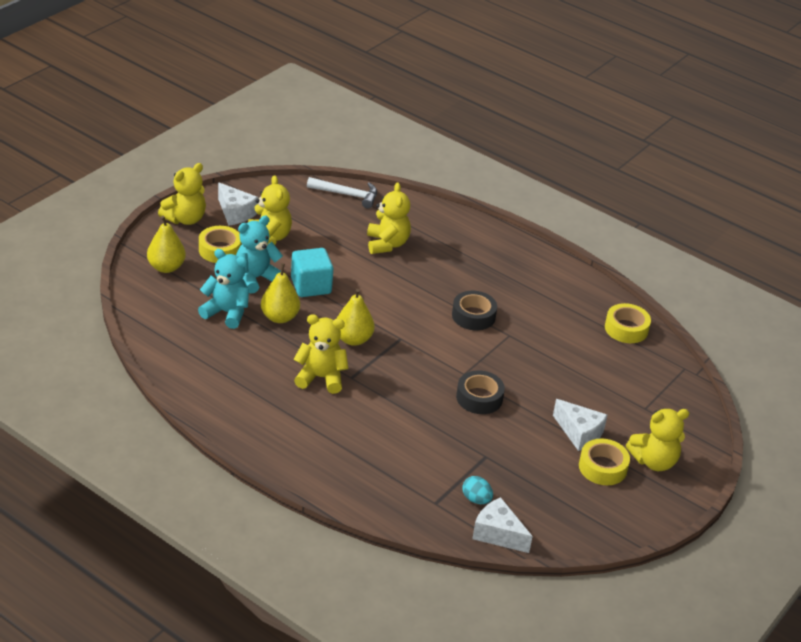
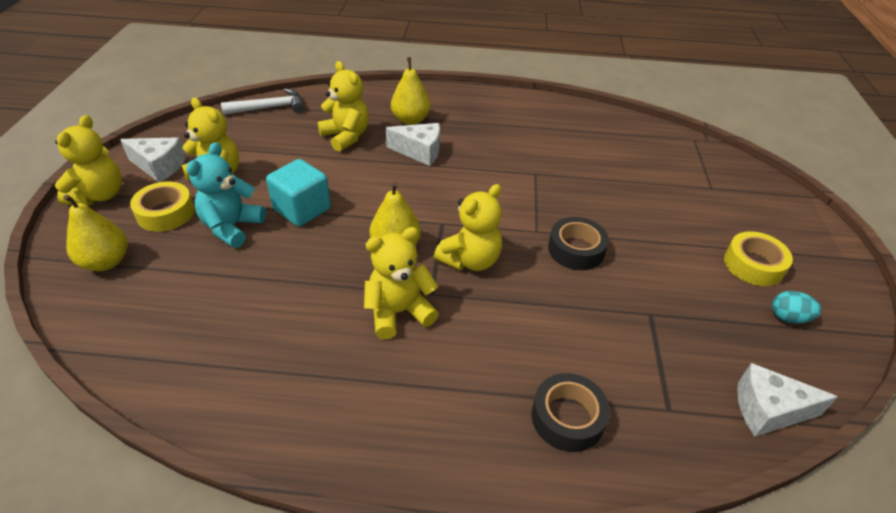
camera: 30 degrees left, 5 degrees up
(226, 313) = (223, 284): turquoise teddy bear -> none
(280, 317) = (293, 260): yellow pear -> yellow pear (410, 120)
(473, 316) = (487, 170): black tape -> black tape (567, 418)
(476, 499) = (700, 376): turquoise egg -> turquoise egg (788, 318)
(579, 433) = (695, 240): white cheese -> white cheese (419, 152)
(626, 329) = (616, 126): yellow tape -> none
(654, 461) = (779, 235): yellow teddy bear -> yellow teddy bear (470, 260)

